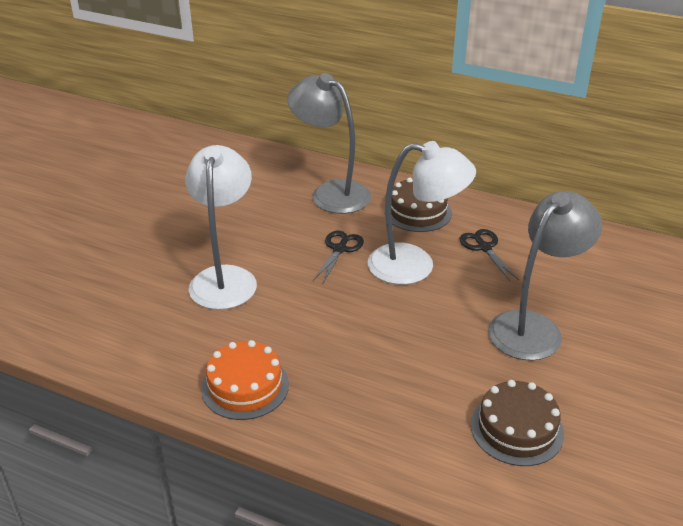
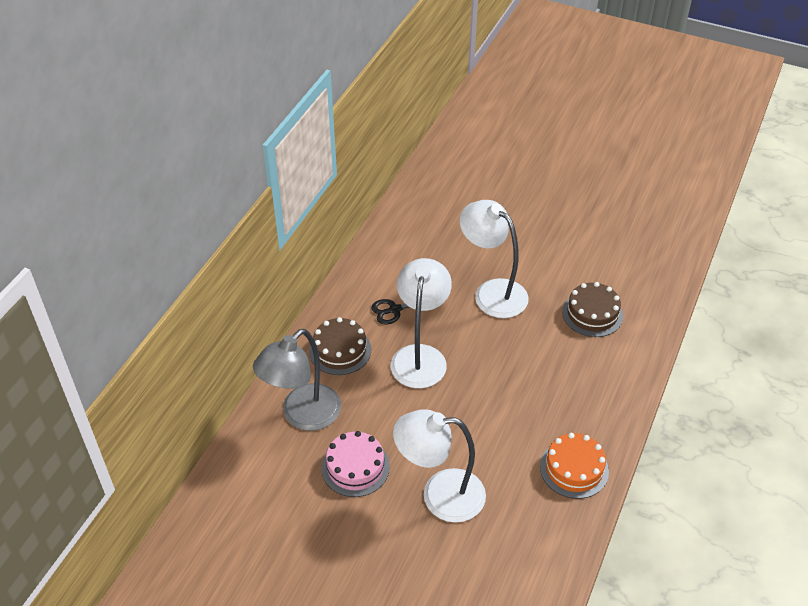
camera: 90 degrees left, 10 degrees up
(267, 224) = (355, 467): none -> pink cake
(340, 249) = (396, 408): black scissors -> none
(534, 327) = (492, 292): grey lamp -> white lamp

